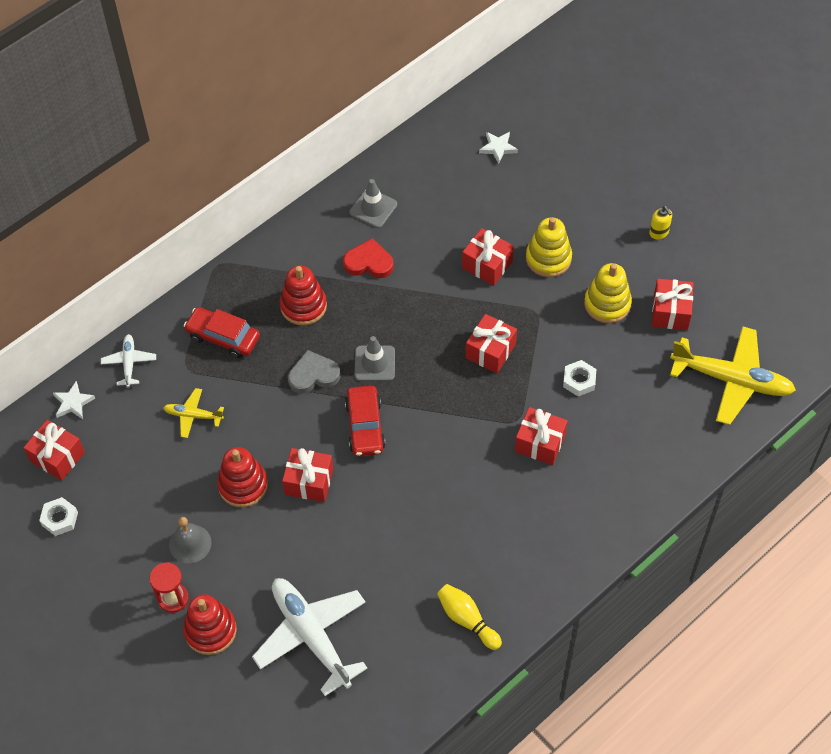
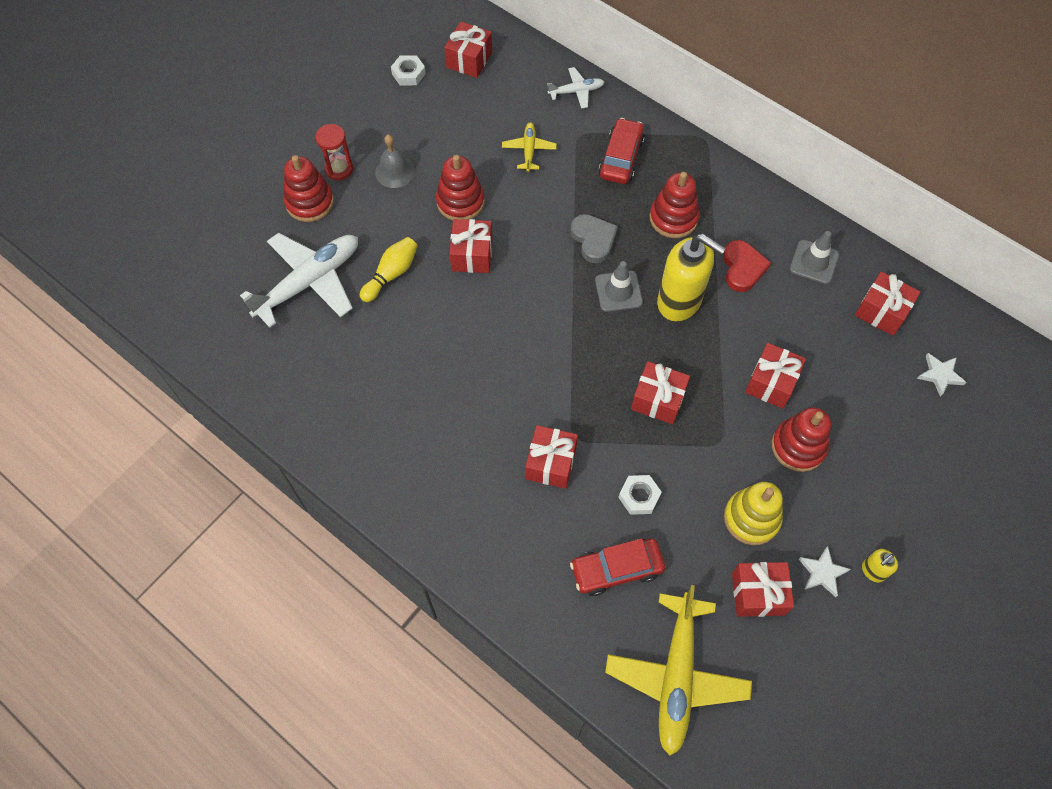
camera: 80 degrees right, 5 degrees up
(73, 403) = (526, 59): white star -> white star (822, 573)
(365, 426) = (542, 293): red car -> red car (616, 569)
(394, 317) = (679, 301): none -> yellow soap dispenser
(432, 172) = (881, 311): none -> red gift
(467, 619) = (335, 415): yellow bowling pin -> yellow bowling pin (391, 274)
(548, 258) = (798, 446): yellow stacking toy -> red stacking toy

